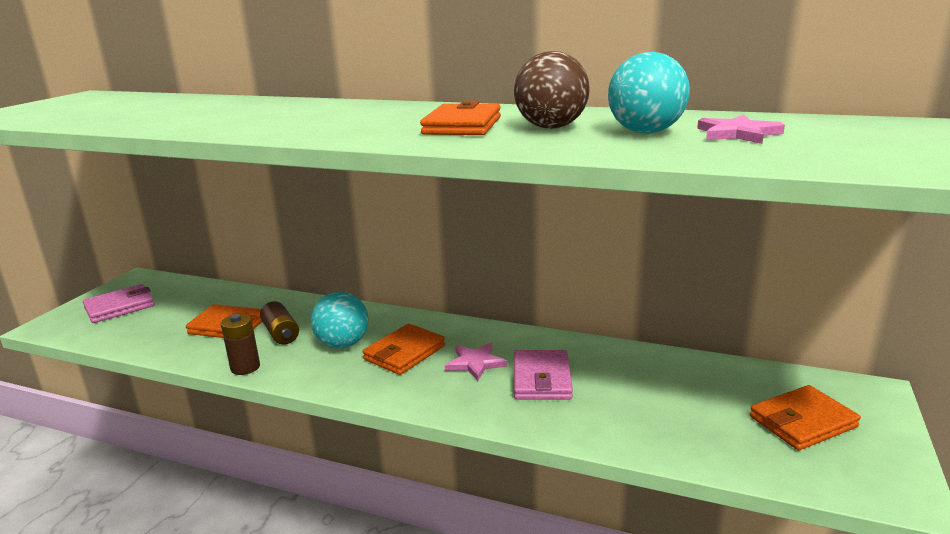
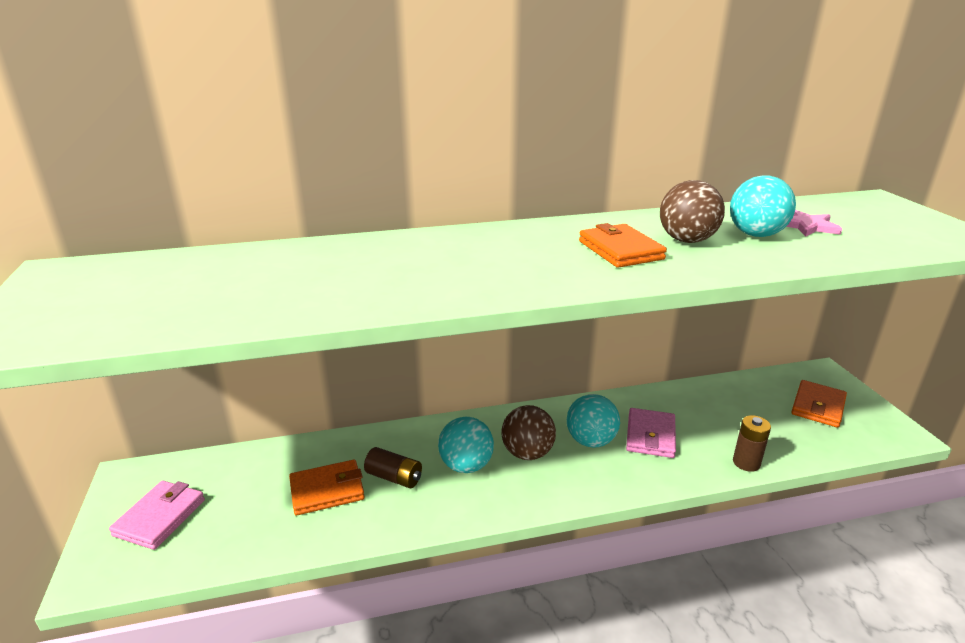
camera: 35 degrees left, 5 degrees up
(245, 367) = (409, 525): brown battery -> brown battery (746, 463)
(404, 353) = (527, 453): orange wallet -> brown ball
(475, 363) = (591, 441): pink star -> turquoise ball
(541, 379) = (650, 436): pink wallet -> pink wallet turned 45 degrees clockwise

